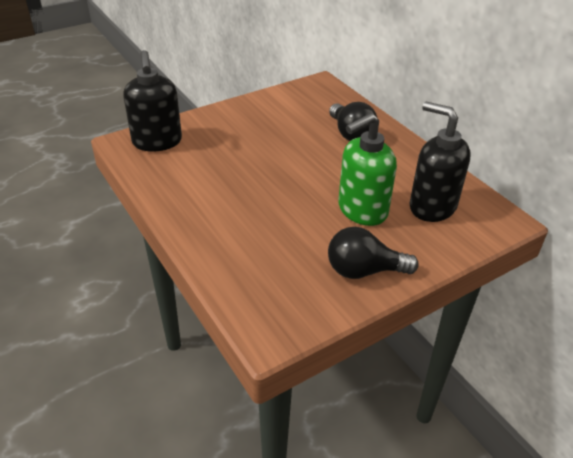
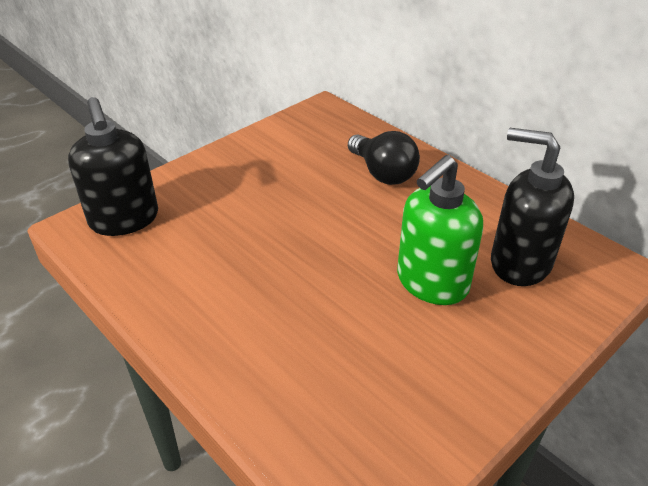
camera: 10 degrees left, 0 degrees up
(364, 271) = (464, 377): black light bulb -> none

